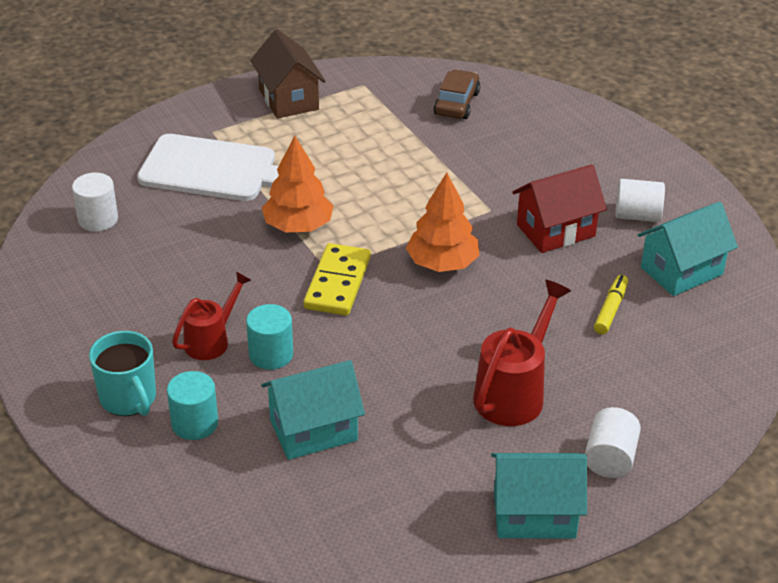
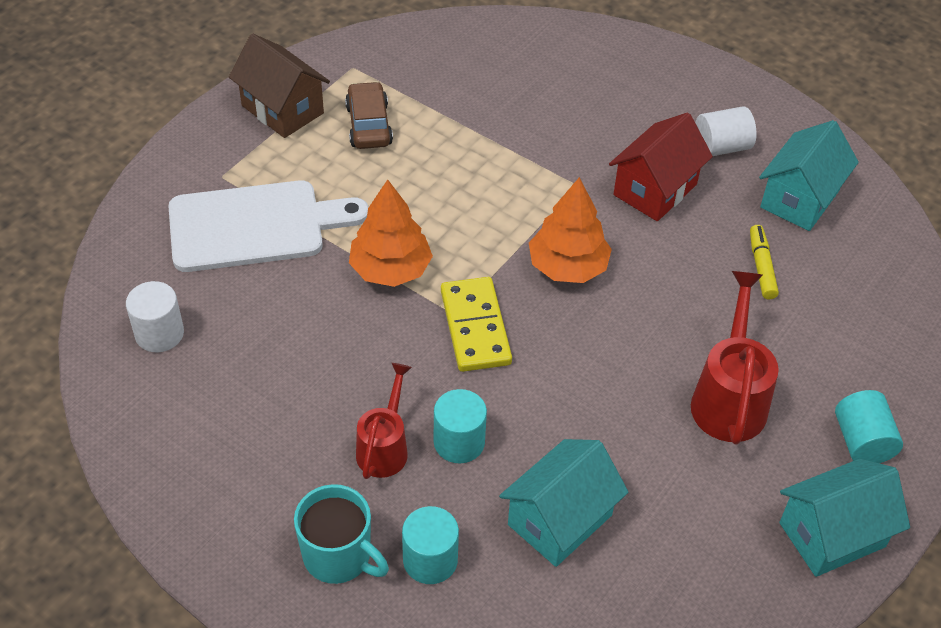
camera: 25 degrees left, 10 degrees up
(456, 103) = (465, 63): brown car -> brown car (369, 125)
(610, 458) = (862, 441): white cylinder -> turquoise cylinder

